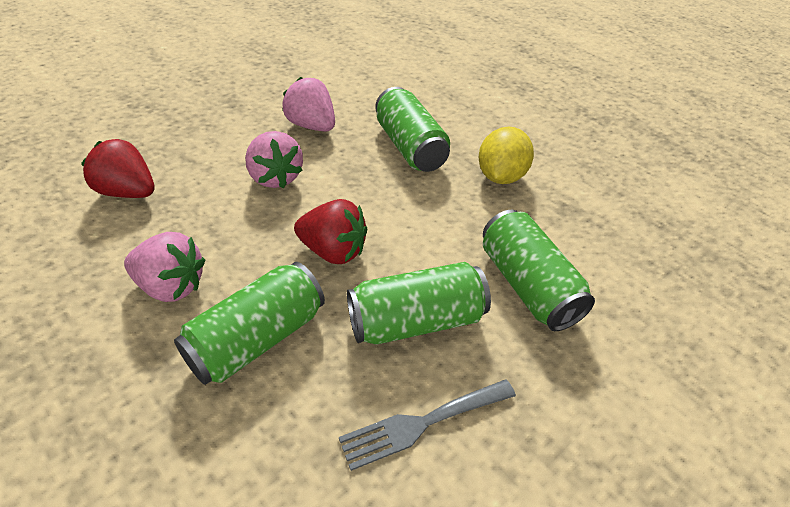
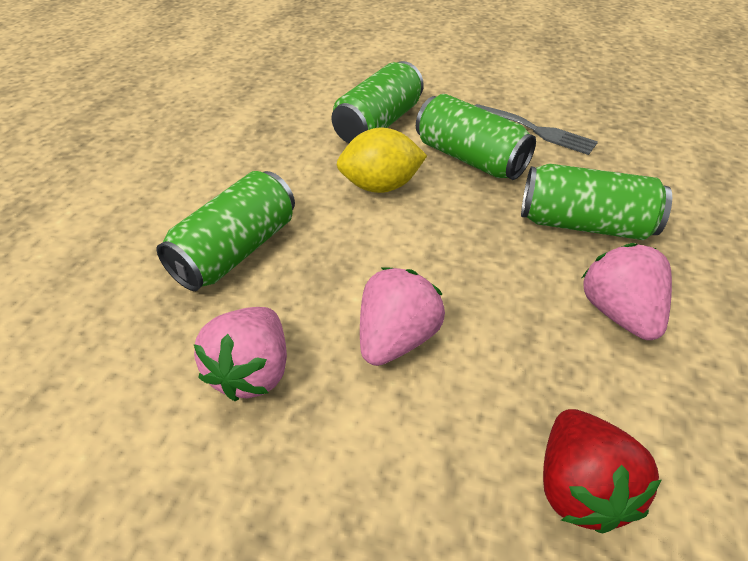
camera: 120 degrees left, 0 degrees up
(333, 251) = (454, 230): red strawberry -> none
(501, 176) = (244, 171): yellow lemon -> yellow lemon (380, 186)

